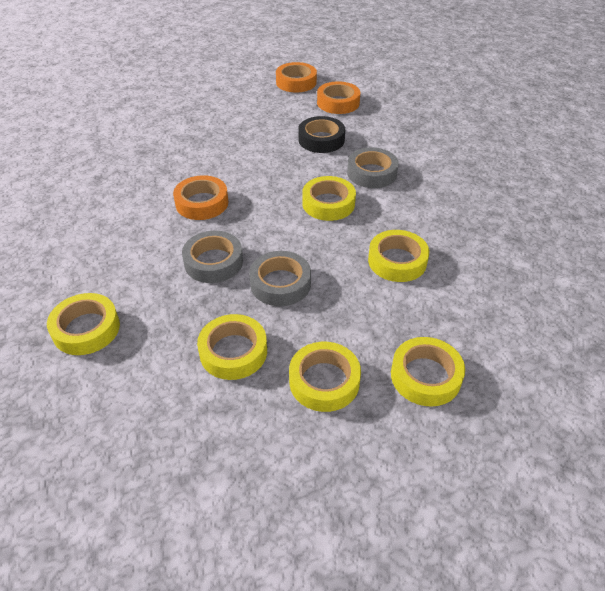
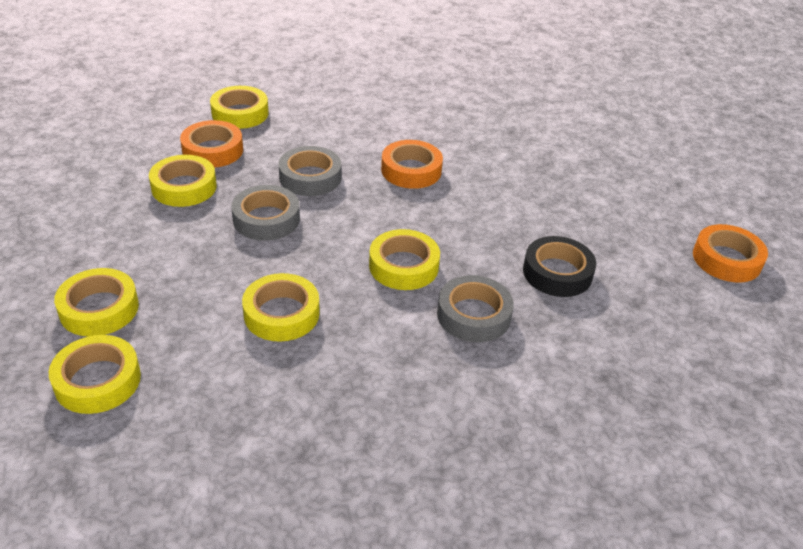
camera: 90 degrees right, 5 degrees down
(324, 381) = (125, 238): yellow tape -> yellow tape (98, 380)
(338, 103) = (673, 301): orange tape -> orange tape (213, 150)

